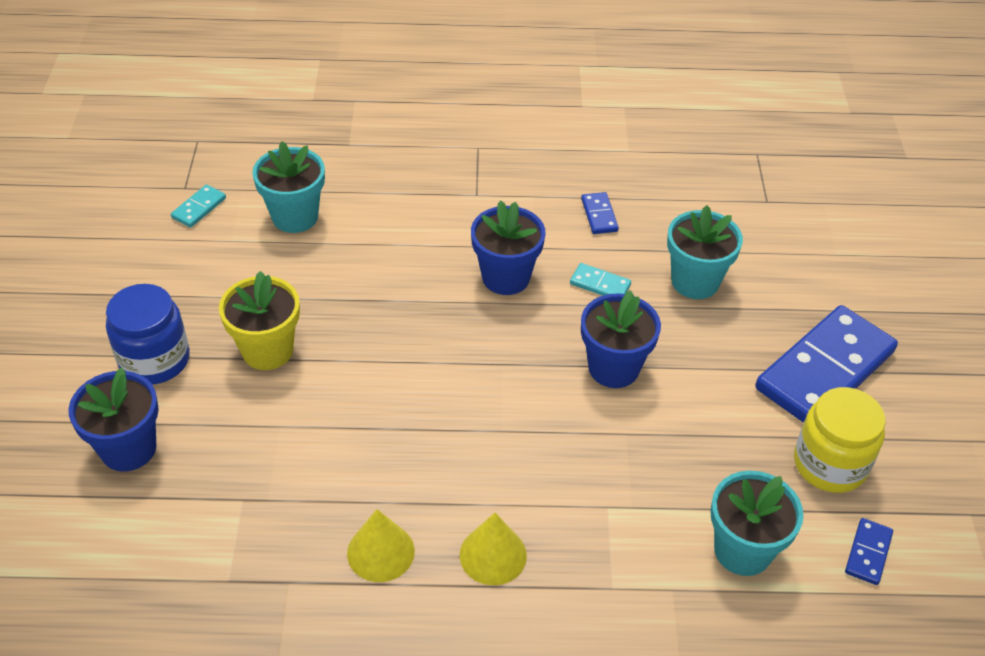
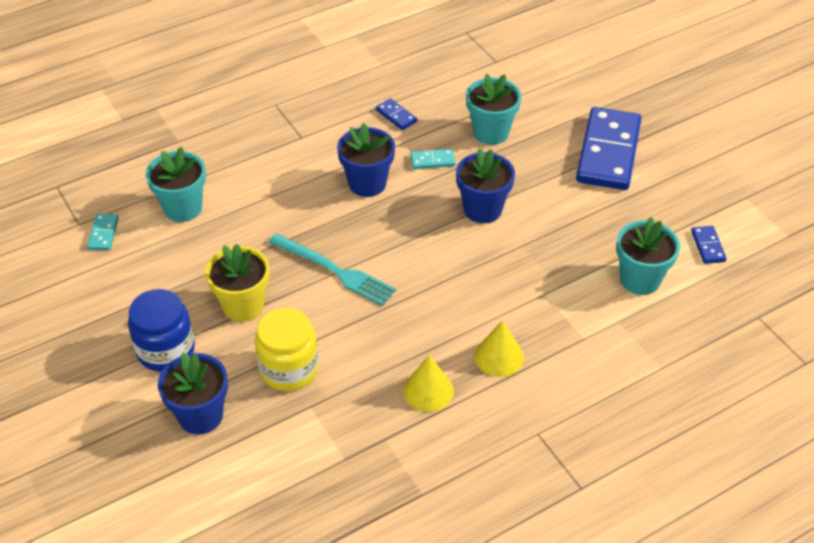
camera: 30 degrees left, 0 degrees up
(392, 359) = (335, 271): none -> turquoise fork
(829, 464) = (651, 206): yellow jar -> yellow jar (289, 369)

